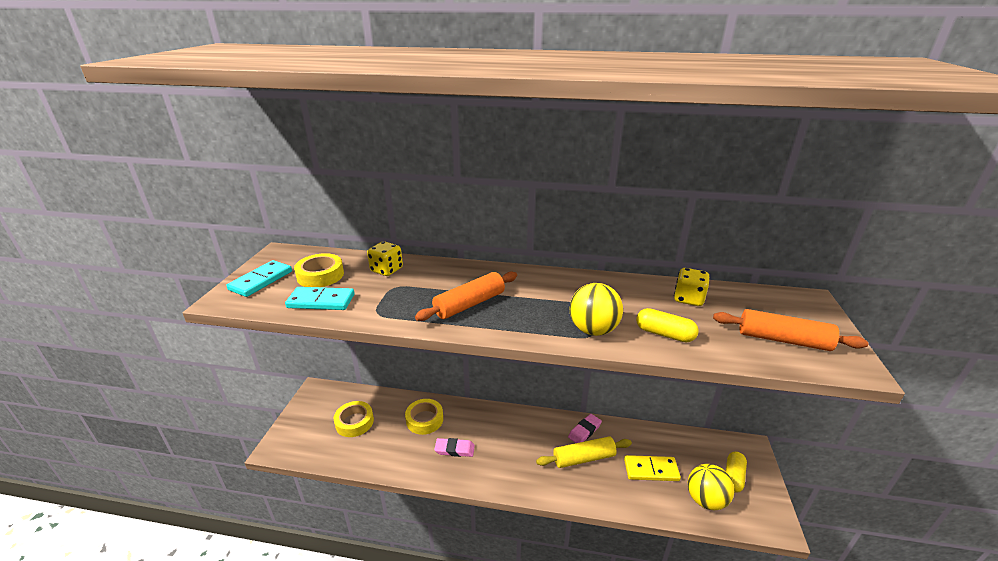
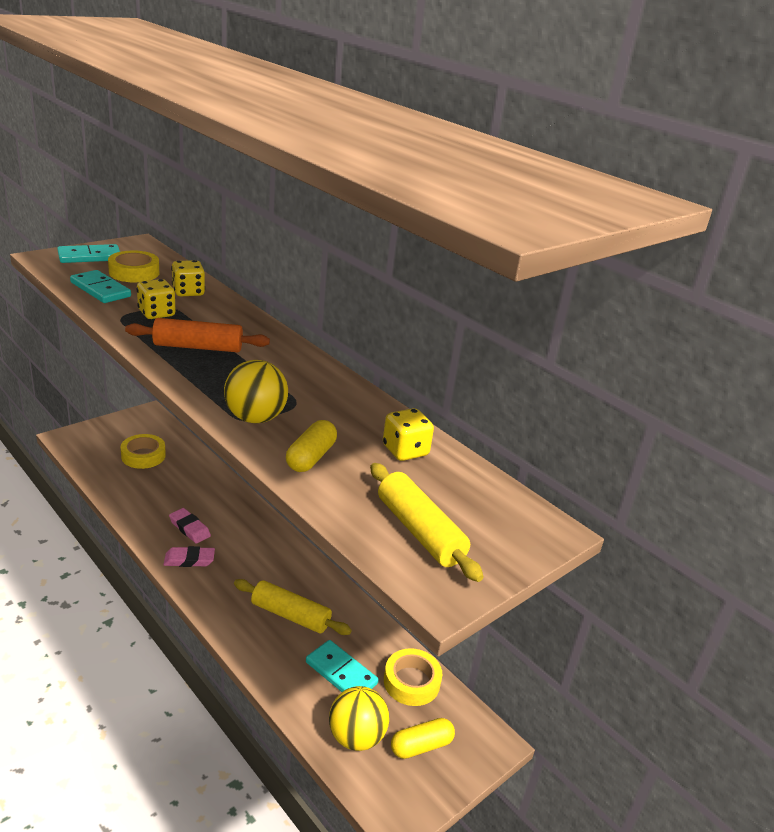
camera: 35 degrees right, 0 degrees up
(396, 296) = (156, 313): none -> yellow dice
(424, 420) = (198, 490): yellow tape -> yellow tape (411, 682)
(584, 431) = (327, 596): pink eraser -> pink eraser (189, 560)
(651, 470) = (341, 673): yellow domino -> turquoise domino
(664, 334) = (311, 457): yellow capsule -> yellow capsule turned 45 degrees clockwise
(783, 340) = (420, 531): orange rolling pin -> yellow rolling pin

